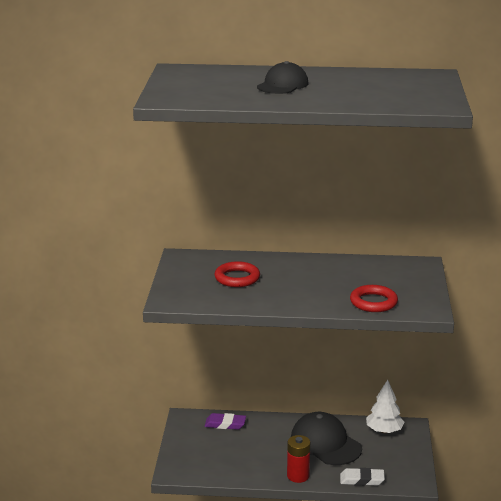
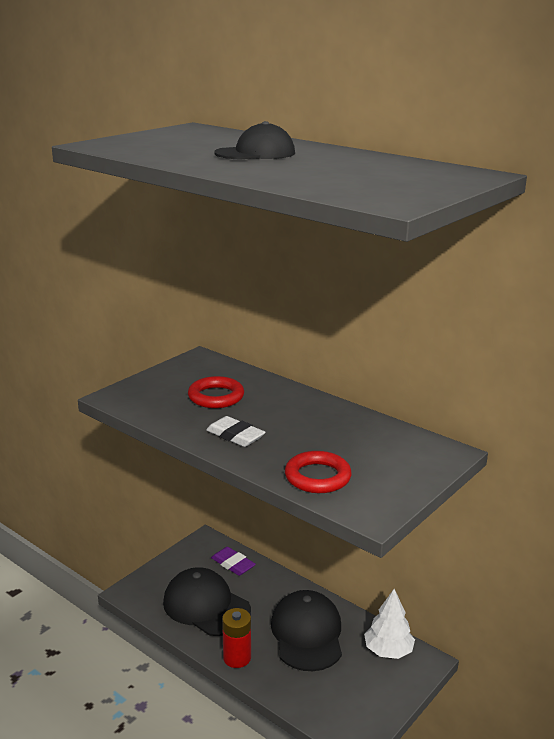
camera: 35 degrees right, 0 degrees up
(240, 457) = (206, 606): none -> black cap
(362, 480) = (298, 699): white eraser -> white eraser (235, 436)

